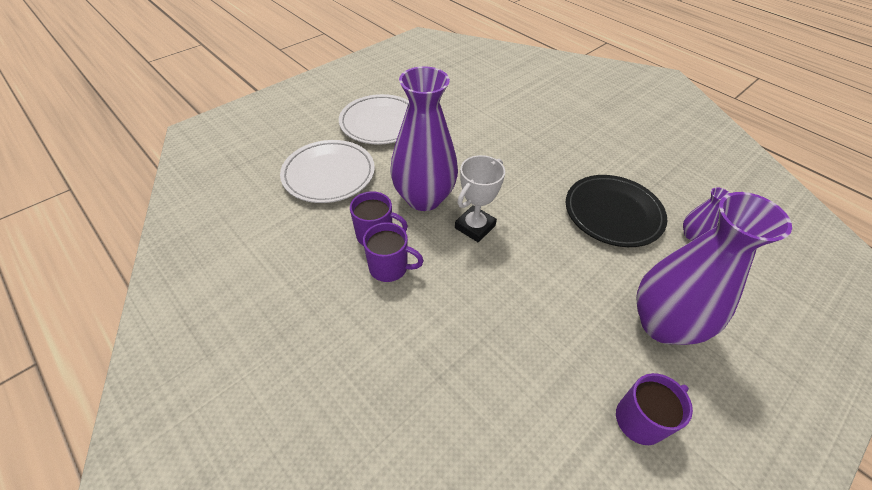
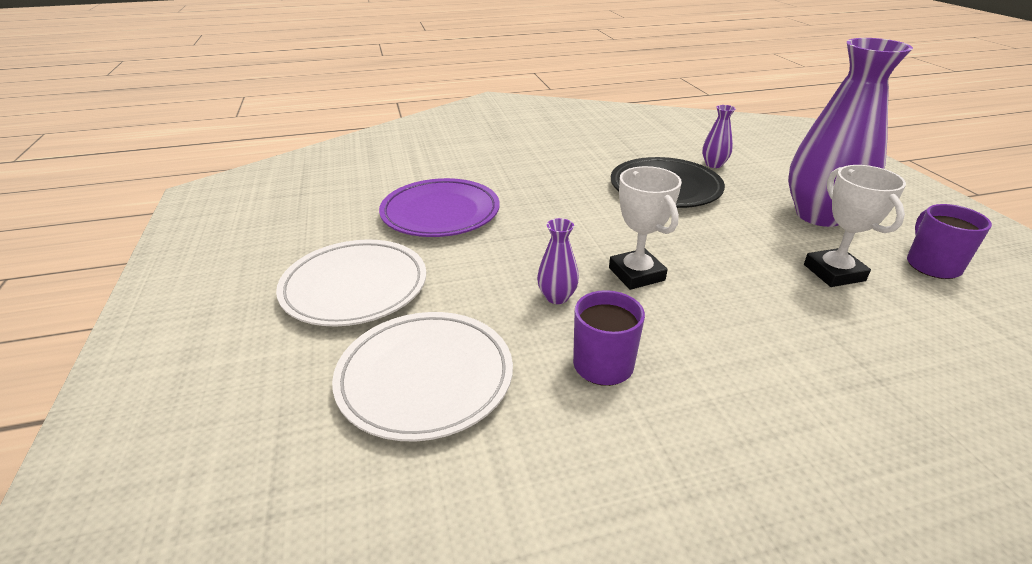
camera: 60 degrees left, 15 degrees down
(389, 267) = (677, 369): purple mug -> none
(424, 198) = (557, 297): purple vase -> purple vase, size x0.42
(474, 121) = (440, 213): none -> purple plate
(565, 341) = (834, 273): none -> white trophy

